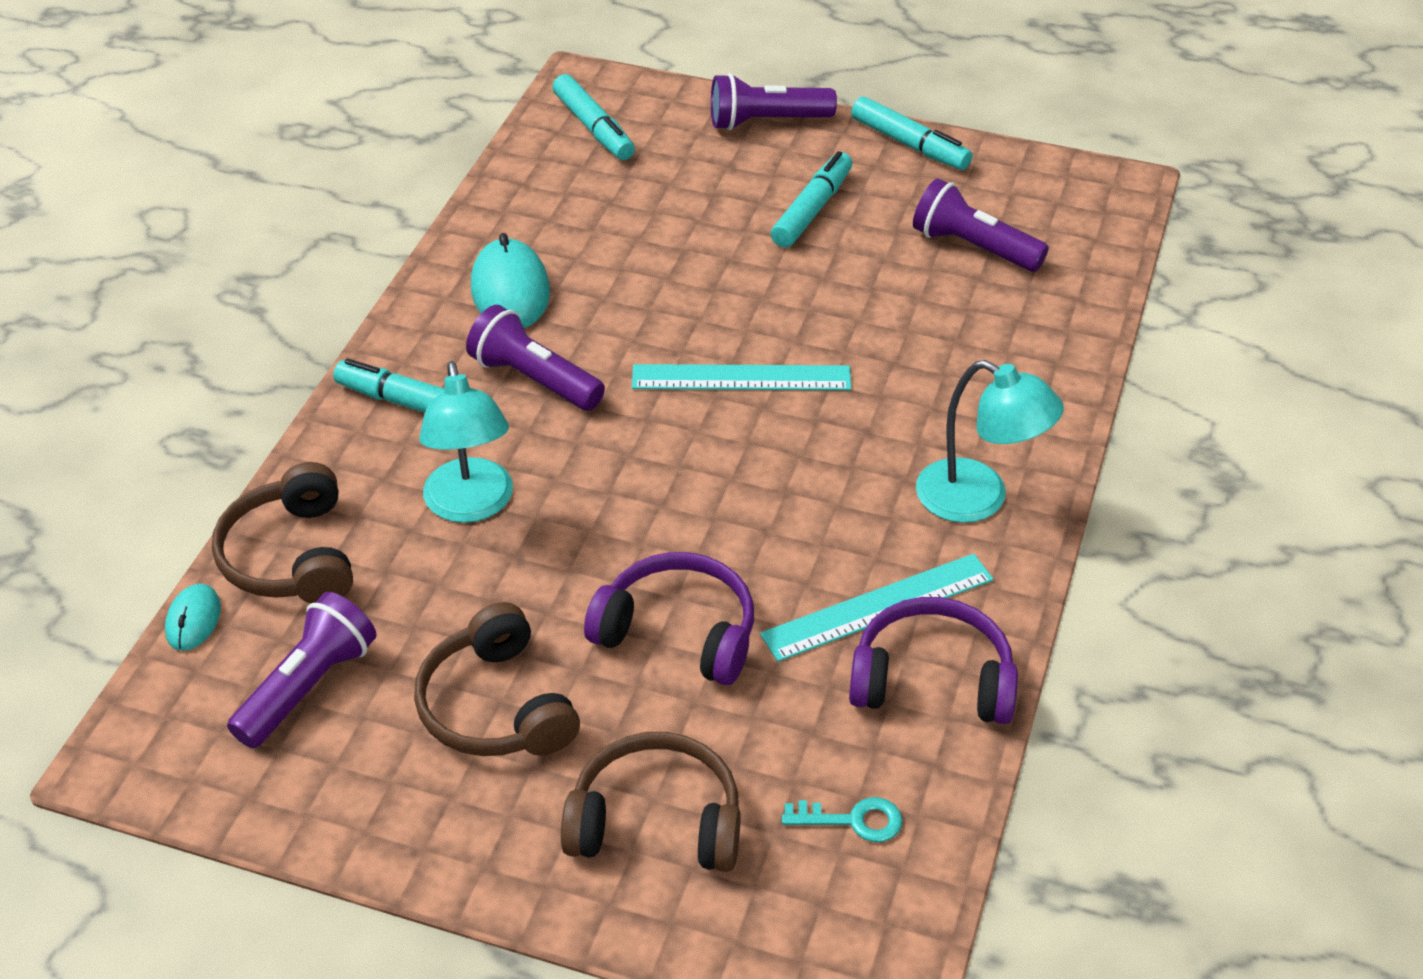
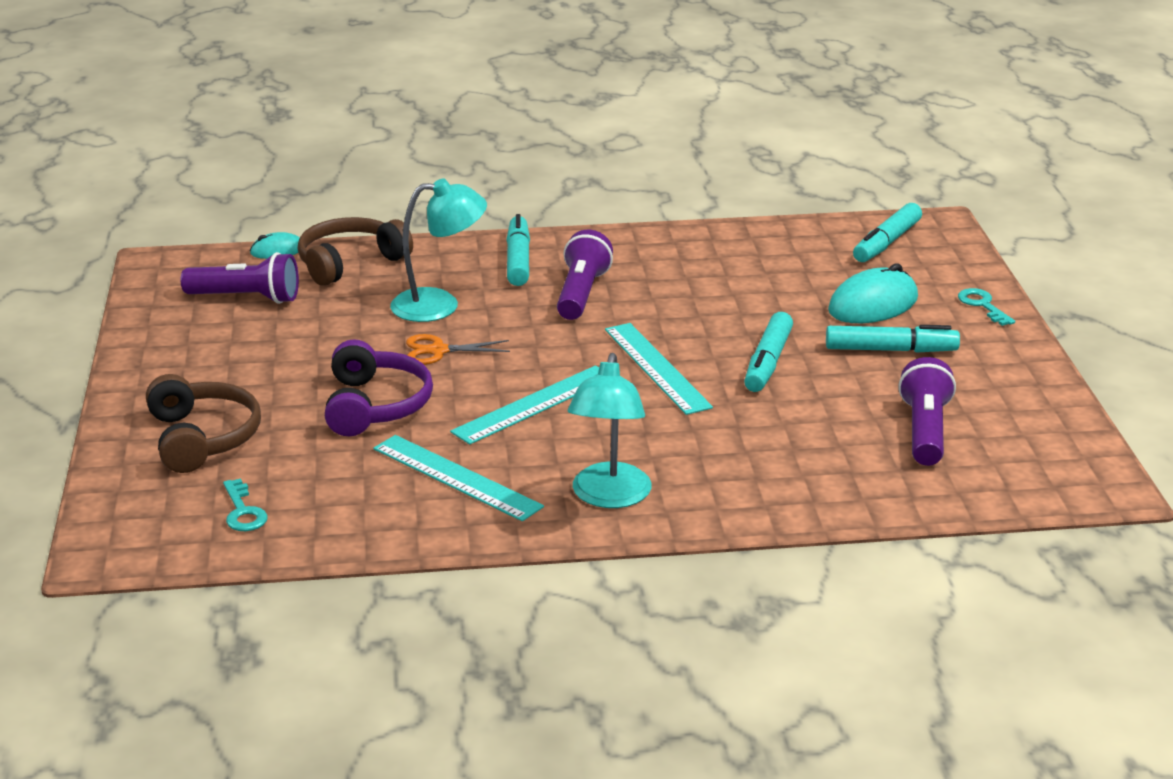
camera: 65 degrees right, 15 degrees down
(471, 505) = (439, 305): turquoise lamp -> turquoise lamp turned 150 degrees counterclockwise
(496, 706) = (267, 360): brown headphones -> none
(510, 290) = (666, 261): turquoise mouse -> turquoise mouse (873, 304)
(584, 540) = (438, 351): none -> orange scissors
(759, 496) = (534, 404): none -> turquoise ruler
(766, 121) = (982, 305): purple flashlight -> turquoise key
(910, 144) = (1032, 373): turquoise marker -> turquoise marker (767, 362)
(932, 680) = (397, 516): purple headphones -> none

